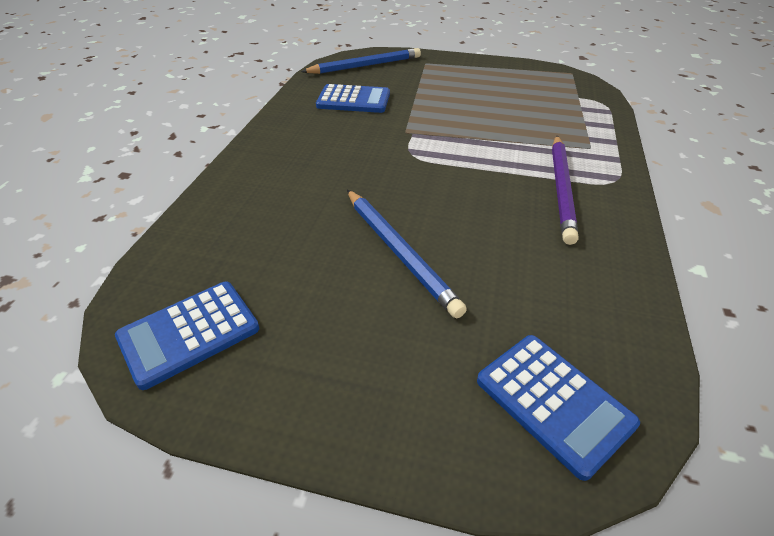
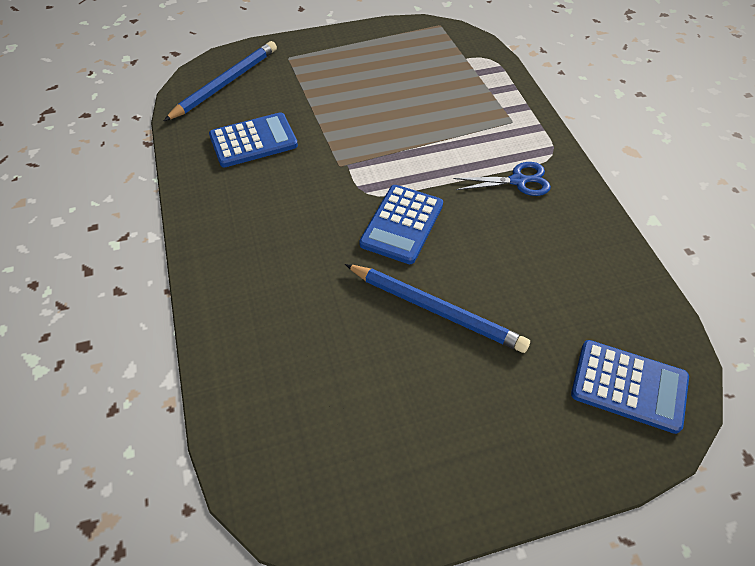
camera: 30 degrees left, 10 degrees up
(189, 333) = (329, 478): blue calculator -> blue calculator (402, 224)
(561, 189) = (518, 181): purple pencil -> blue scissors

